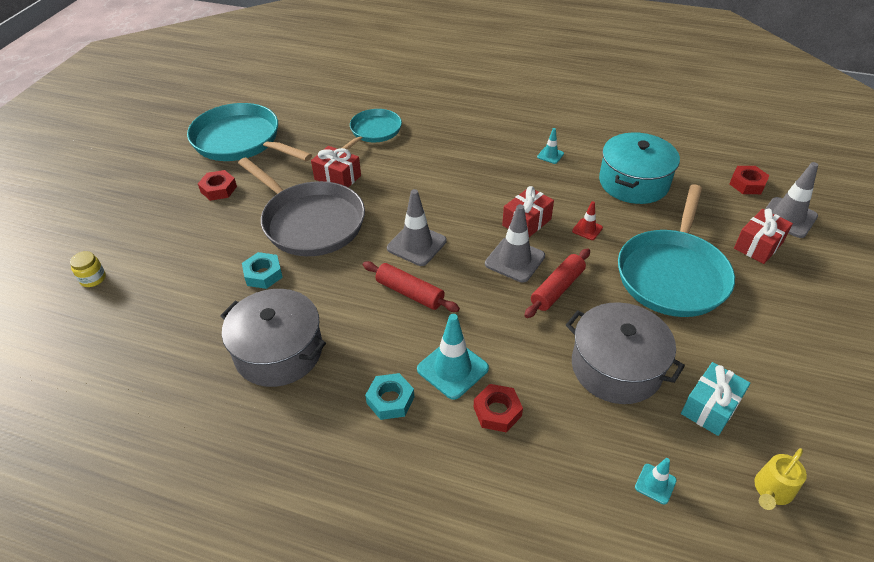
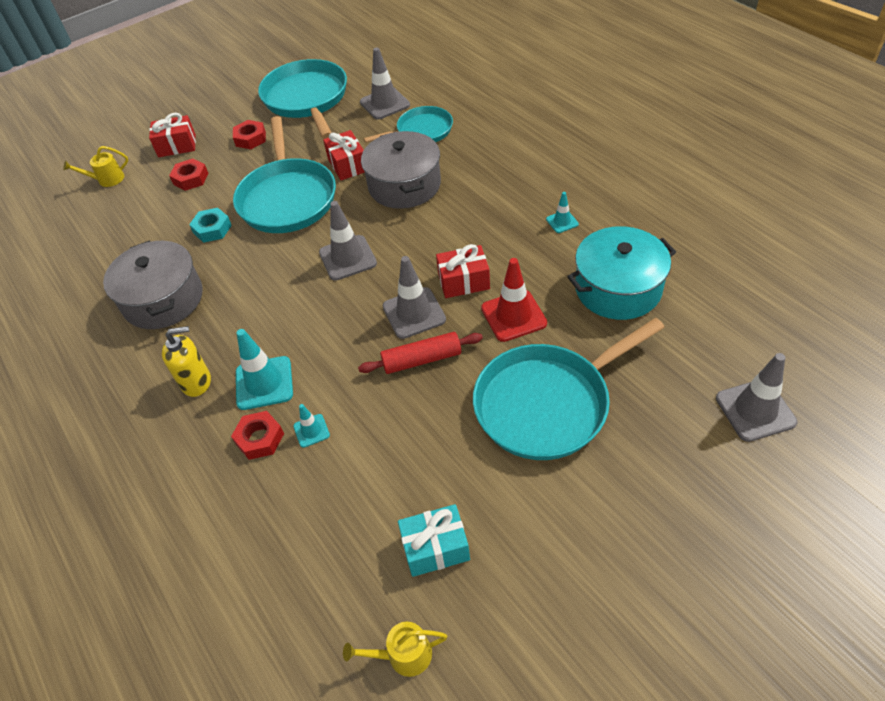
camera: 40 degrees right, 5 degrees up
(93, 279) = (107, 179): yellow jar -> yellow watering can
(310, 222) = (287, 198): grey pan -> turquoise pan
(319, 122) = (385, 104): none -> grey traffic cone
(390, 400) = (196, 382): turquoise nut -> yellow soap dispenser
(410, 293) = (299, 299): red rolling pin -> none
(587, 229) = (513, 316): red traffic cone -> red traffic cone, size x1.89
(616, 367) = (393, 460): grey pot -> grey pot (404, 185)
(655, 484) = (313, 578): turquoise traffic cone -> turquoise traffic cone (311, 431)
(747, 184) = (751, 349): red nut -> red nut (191, 179)
(758, 245) = (679, 422): red gift -> red gift (177, 146)

